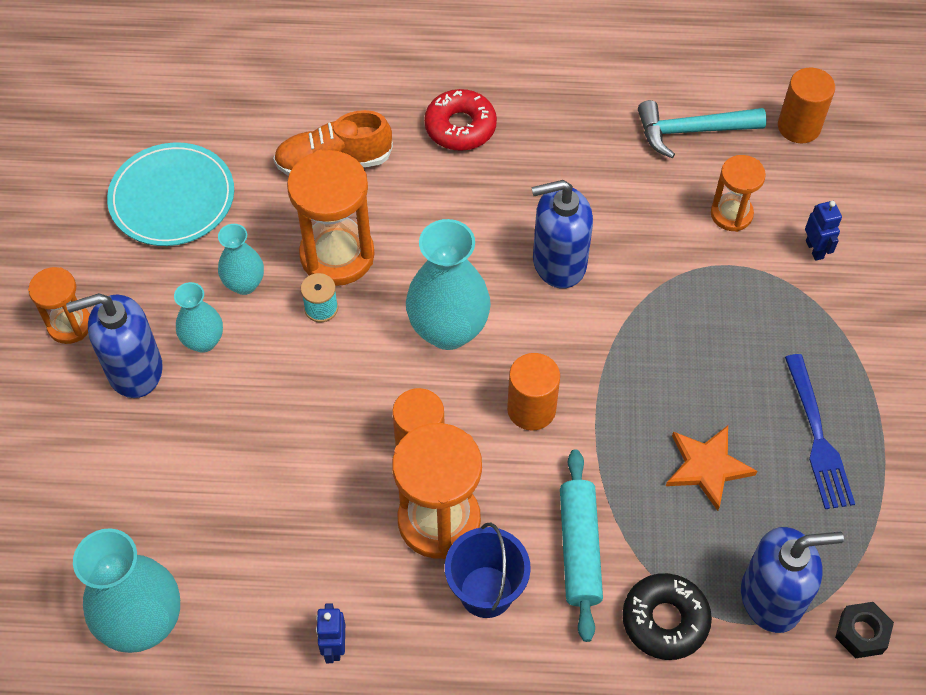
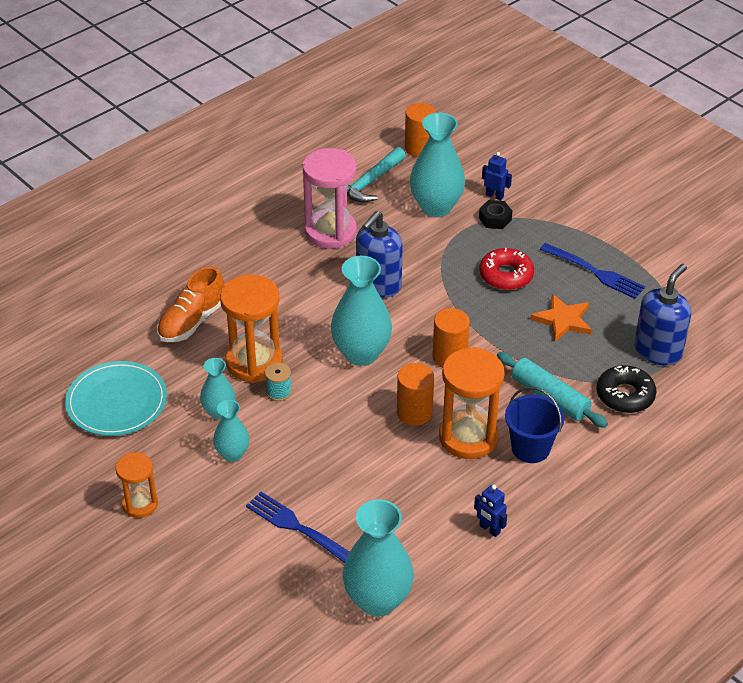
camera: 45 degrees left, 15 degrees down
(134, 370) = (210, 496): blue soap dispenser -> none
(167, 477) = (299, 528): none -> blue fork
(460, 127) = (242, 259): red donut -> red donut (506, 275)
(583, 161) = (330, 232): none -> pink hourglass
(731, 214) = (436, 207): orange hourglass -> turquoise vase
(861, 633) = (711, 335): black nut -> black nut (495, 219)

